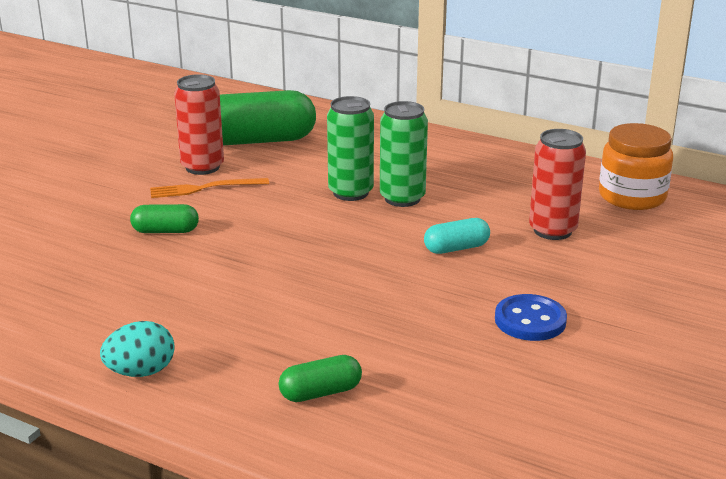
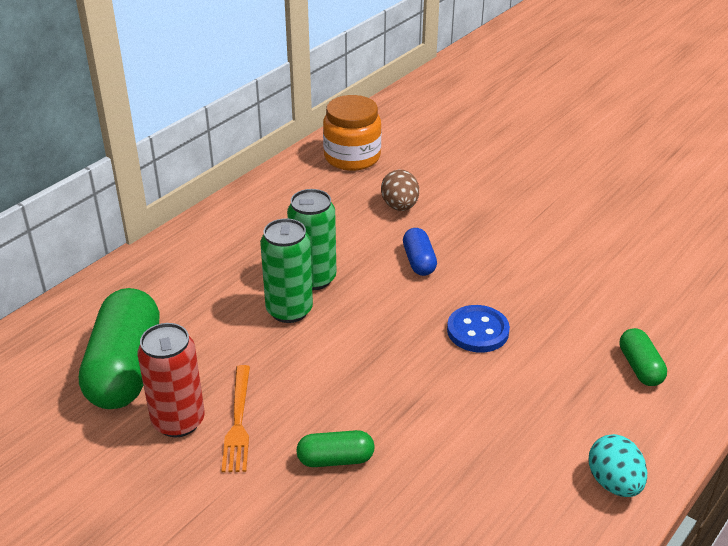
camera: 80 degrees left, 10 degrees up
(165, 231) = (335, 459): green capsule -> green capsule turned 75 degrees clockwise
(456, 248) = (419, 261): turquoise capsule -> blue capsule
(530, 320) = (538, 244): blue button -> blue button (477, 331)
(552, 230) = (400, 206): red can -> brown egg

